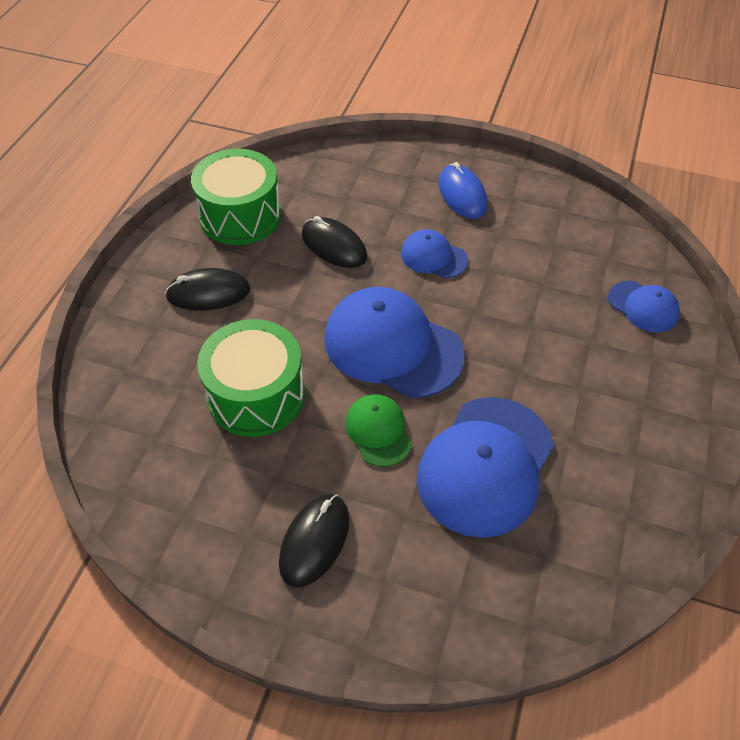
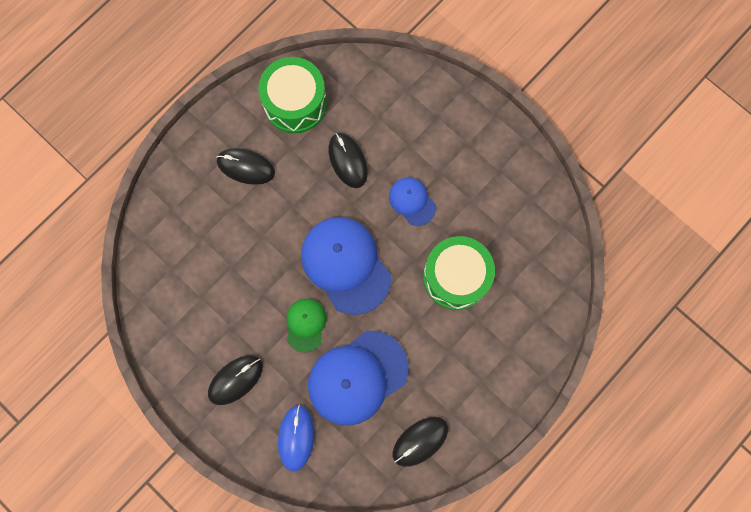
camera: 25 degrees right, 25 degrees up
(256, 395) = (244, 264): green drum -> green drum (456, 277)
(462, 195) = (464, 151): blue mouse -> blue mouse (296, 437)
(620, 508) = (420, 441): none -> black mouse
(643, 306) = (531, 308): blue cap -> none

